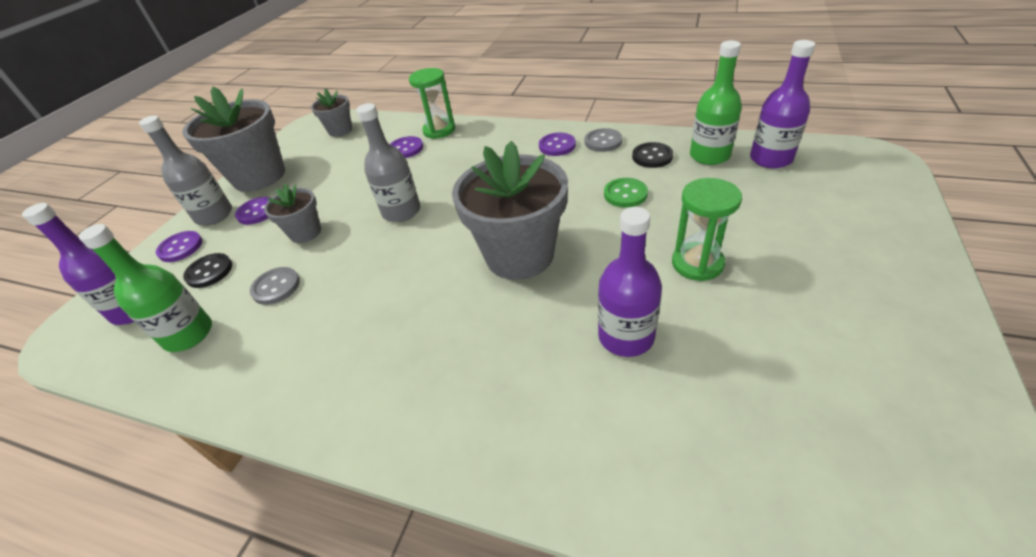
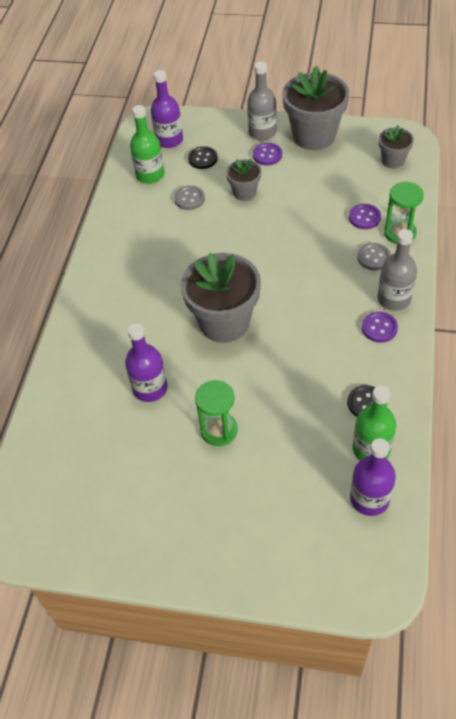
camera: 80 degrees right, 10 degrees up
(180, 248) = (226, 132): purple button -> none
(401, 211) = (272, 240): grey bottle -> grey bottle (394, 299)
(603, 141) = (390, 363): grey button -> grey button (373, 257)
(625, 194) = (304, 384): green button -> none

